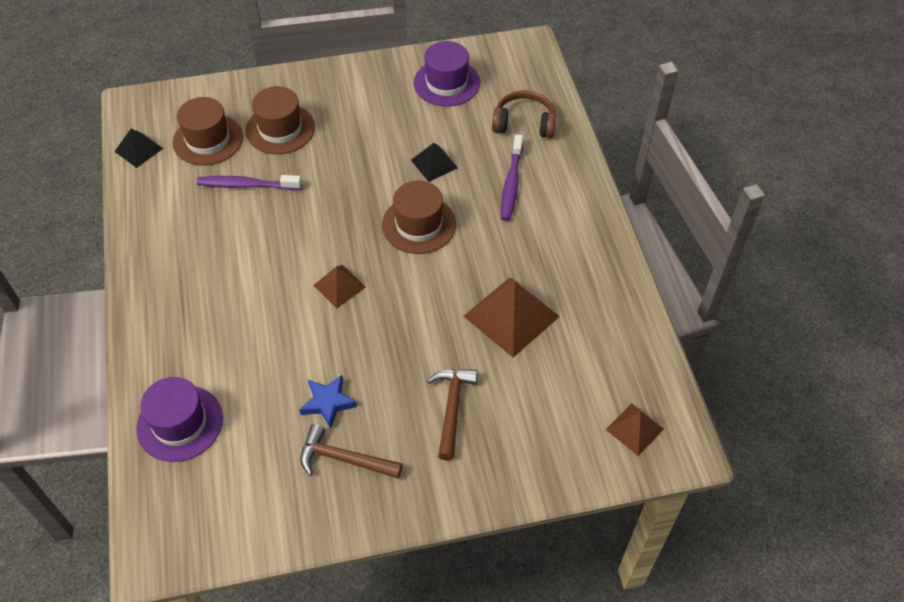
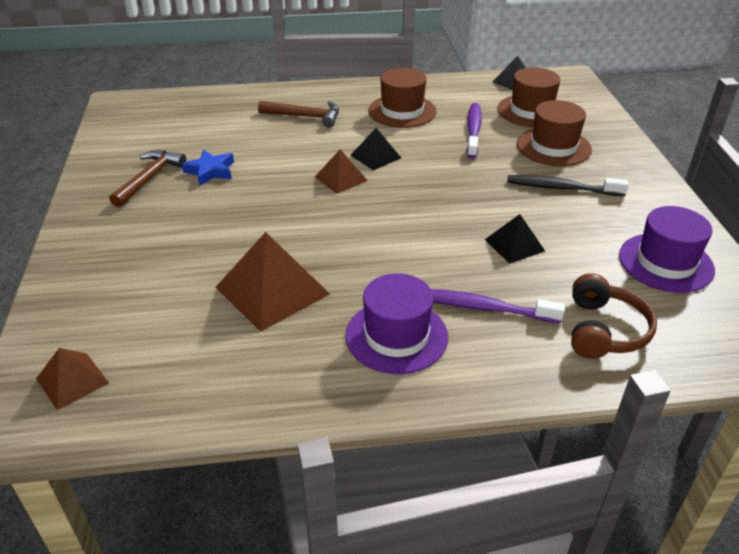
camera: 95 degrees right, 15 degrees down
(180, 423) = (222, 108): purple hat -> purple hat (396, 336)
(297, 261) = (375, 156): none -> black pyramid
(350, 129) = (561, 188): none -> black toothbrush
(419, 224) = (417, 229): brown hat -> brown hat (402, 111)
(452, 408) = (171, 240): brown hammer -> brown hammer (305, 116)

